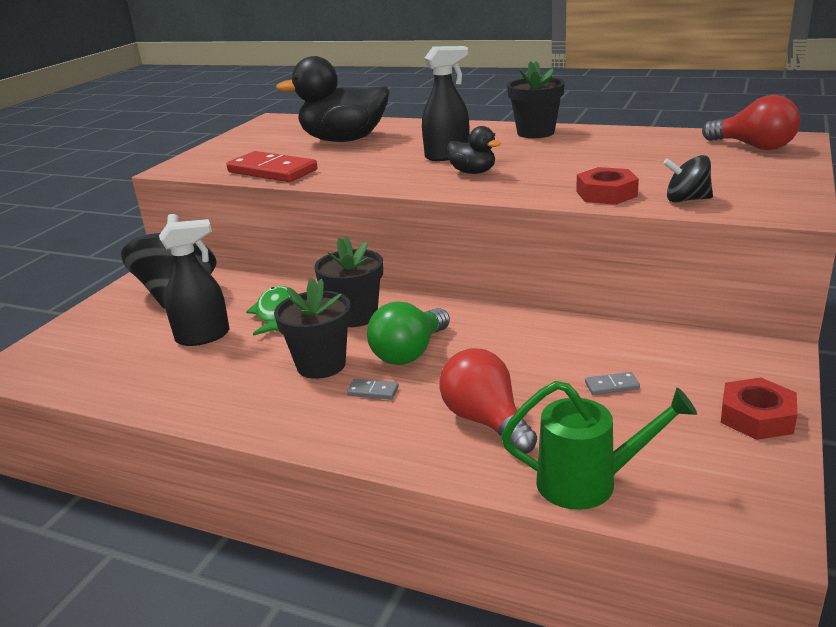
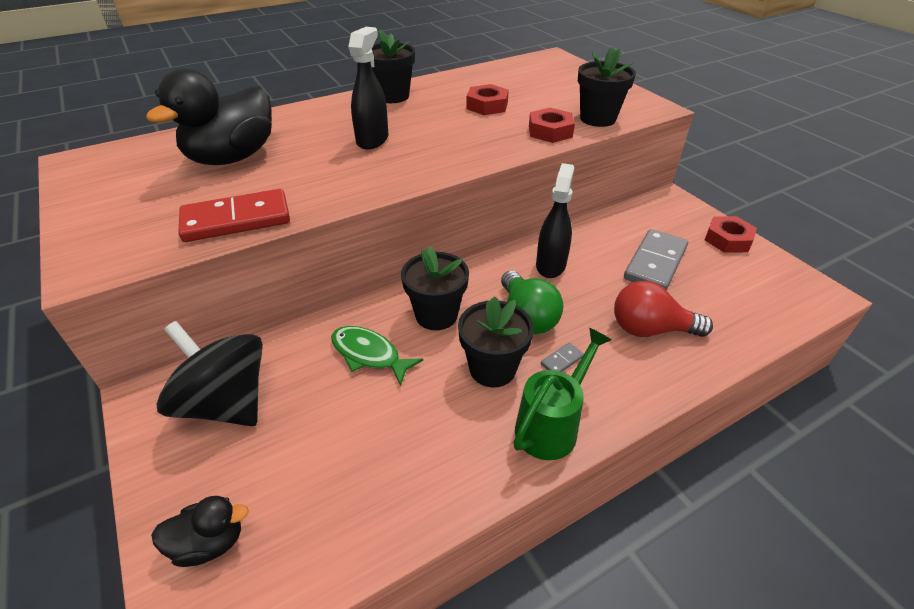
camera: 55 degrees left, 15 degrees up
(203, 336) = (349, 420): black spray bottle -> black spray bottle (550, 265)
(473, 172) = (428, 147): black duck -> black duck (210, 542)
(589, 482) = (747, 326): green watering can -> green watering can (552, 425)
(600, 160) = (487, 106): none -> red nut
(612, 386) = (655, 263): grey domino -> grey domino, size x2.40
(686, 200) = (597, 119): black spinning top -> black flower pot
(754, 147) = (546, 68): red light bulb -> none

